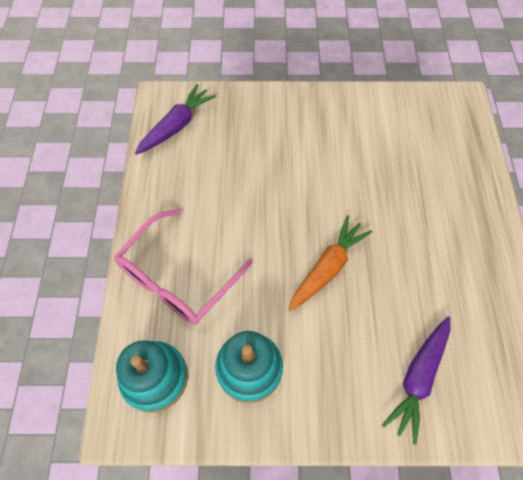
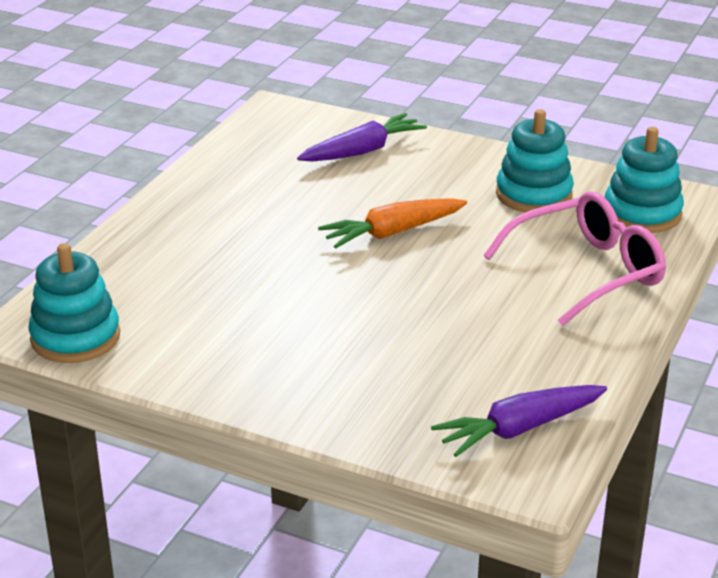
camera: 155 degrees left, 30 degrees down
(432, 103) = (75, 337): none -> turquoise stacking toy

